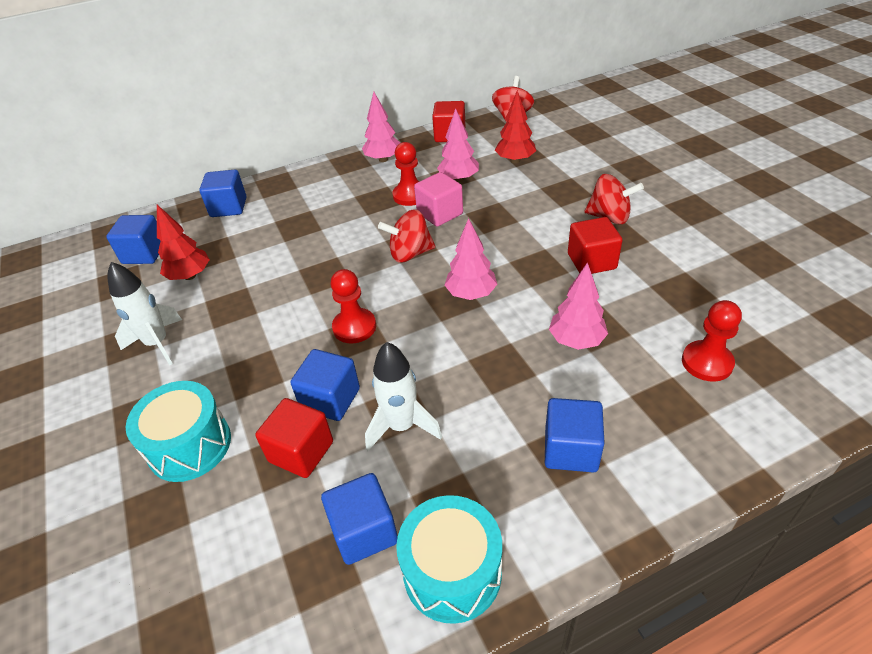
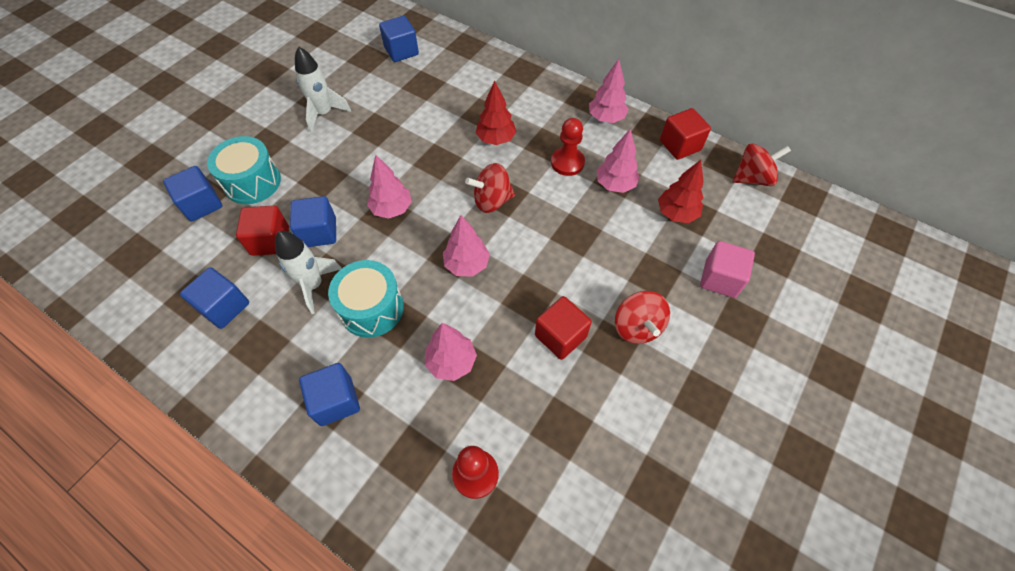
camera: 55 degrees right, 15 degrees up
(190, 276) = (393, 89): red tree -> red tree (496, 139)
(228, 207) = (478, 62): blue cube -> blue cube (202, 204)
(354, 327) = (392, 209): red pawn -> pink tree
(410, 253) = (492, 201): red spinning top -> red spinning top turned 60 degrees counterclockwise
(440, 213) = (556, 195): pink cube -> pink cube (720, 279)
(452, 571) = (212, 369): turquoise drum -> turquoise drum (372, 308)

